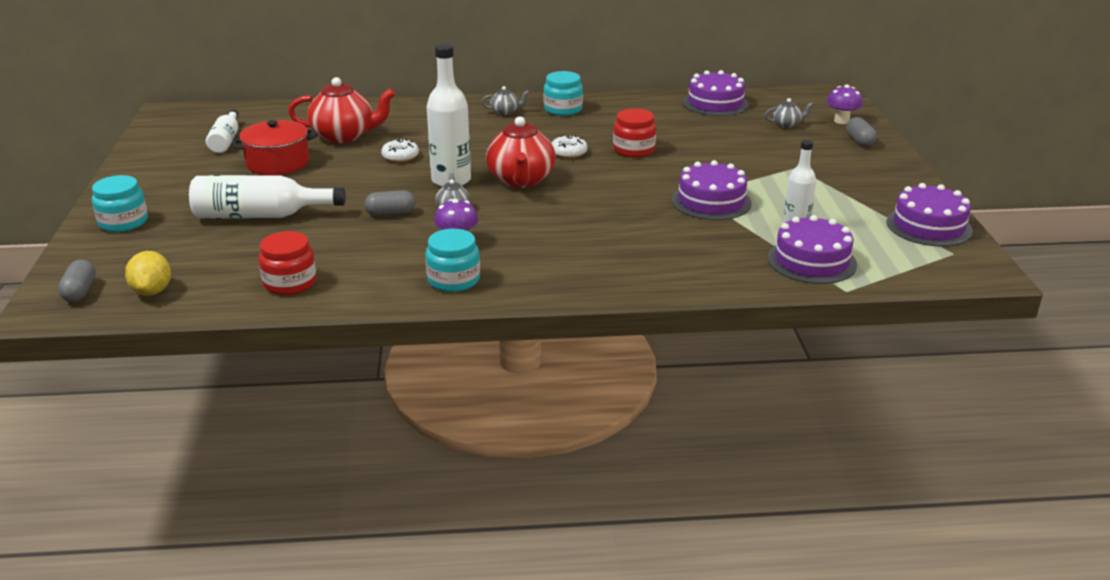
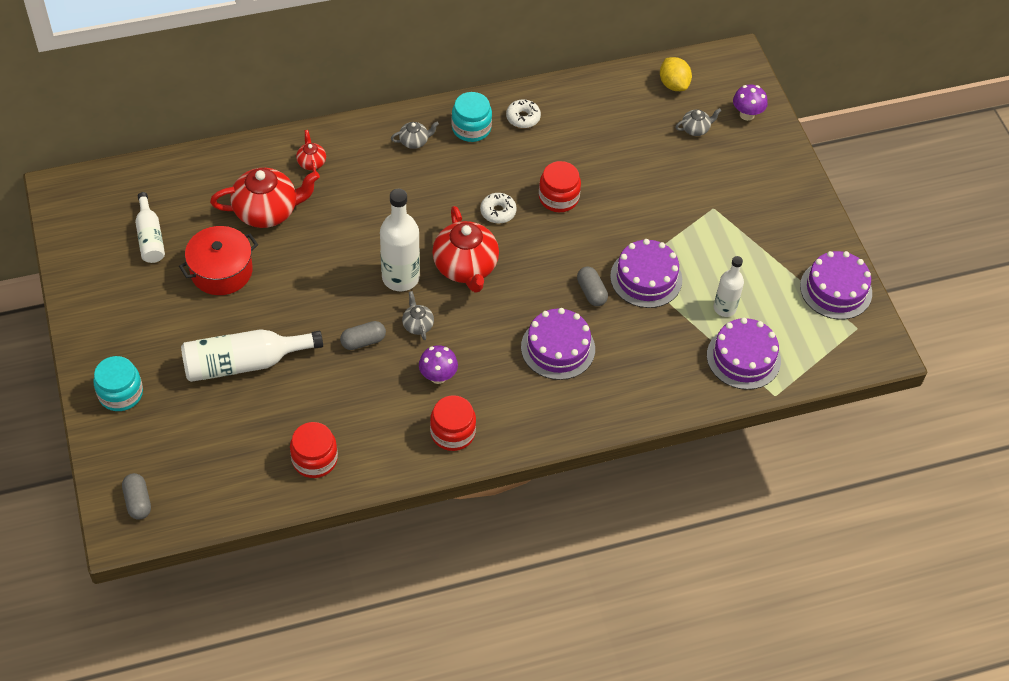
camera: 15 degrees left, 25 degrees up
(152, 291) = (201, 490): yellow lemon -> yellow lemon (673, 84)
(400, 156) = (337, 242): white donut -> white donut (523, 118)
(402, 115) = (311, 162): none -> red teapot
(453, 280) = (452, 432): turquoise jar -> red jar
(715, 103) = (620, 95): purple cake -> purple cake (558, 348)
(859, 141) = (767, 152): grey capsule -> grey capsule (591, 292)

